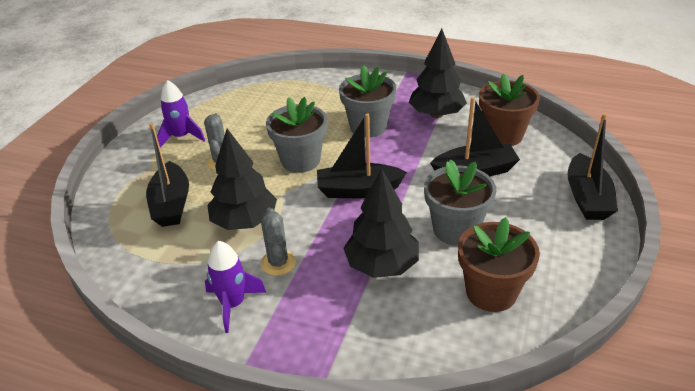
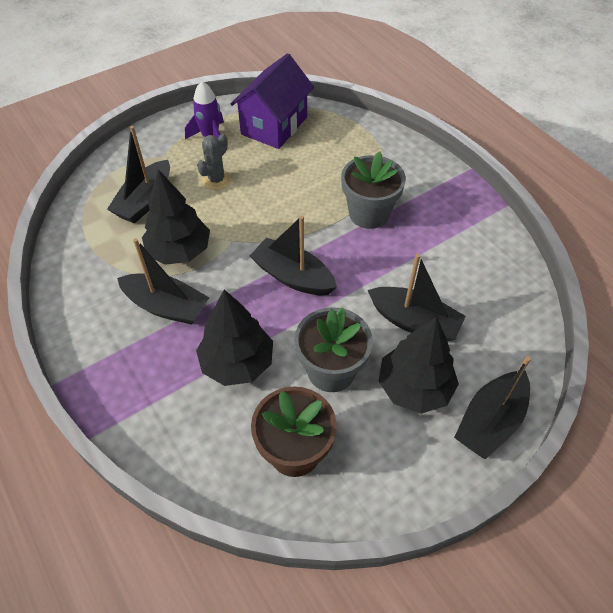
camera: 35 degrees right, 15 degrees up
(229, 108) = (274, 125): none -> purple house
(233, 304) = (103, 322): purple rocket -> none
(278, 263) = (166, 306): grey cactus -> black boat
(300, 160) = (277, 216): grey flower pot -> none
(436, 114) = (446, 236): black tree -> black tree (414, 387)
(503, 135) = (486, 299): brown flower pot -> none

